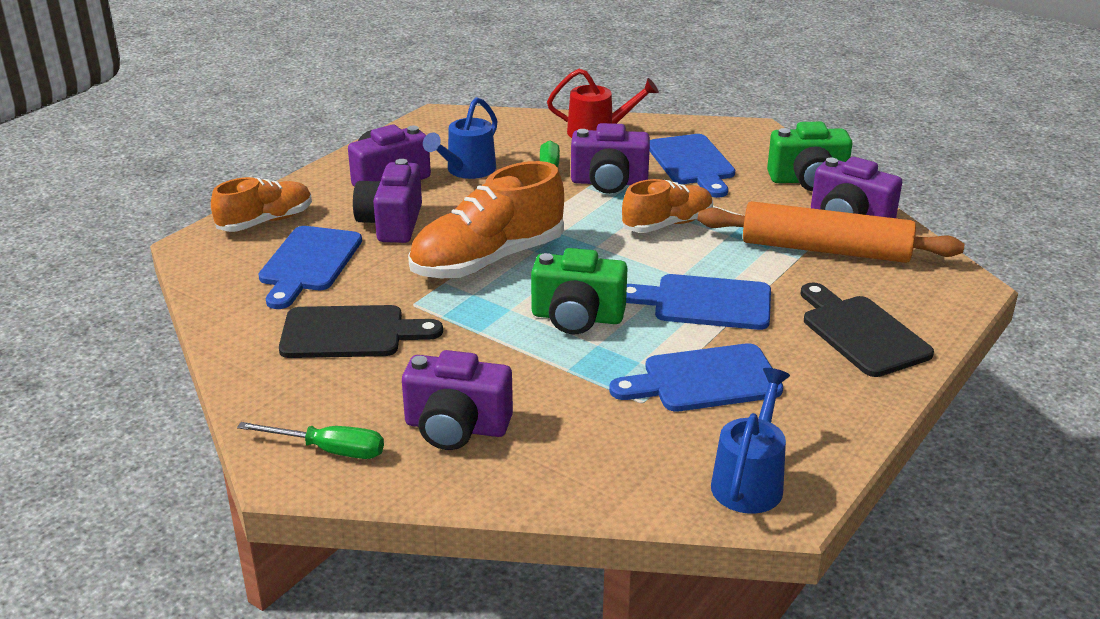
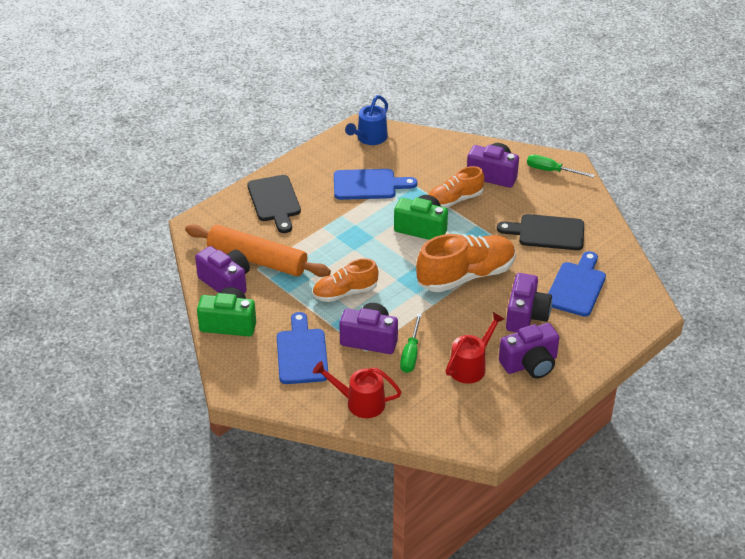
camera: 170 degrees left, 10 degrees up
(266, 221) = (611, 328): orange shoe -> orange shoe (454, 200)
(466, 171) = (471, 366): blue watering can -> red watering can
(705, 302) = (348, 230): blue cutting board -> none

